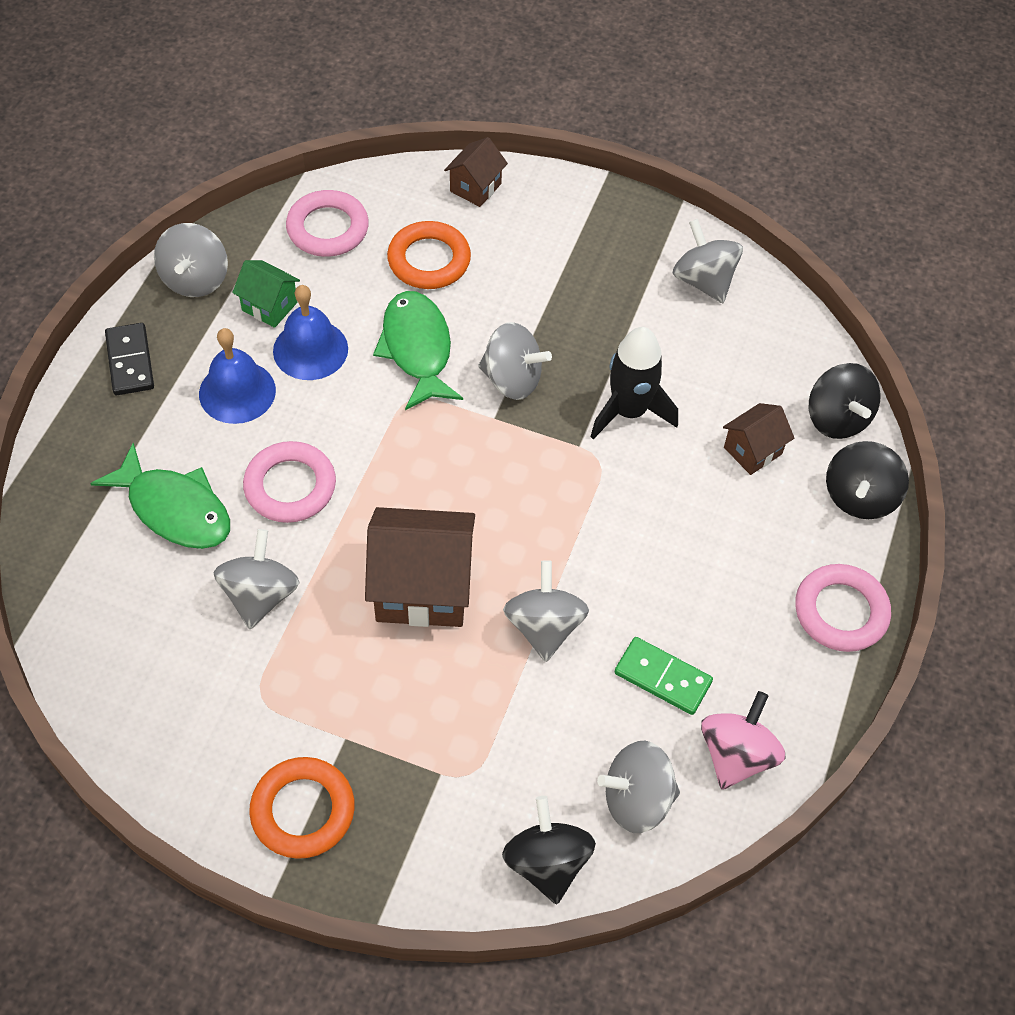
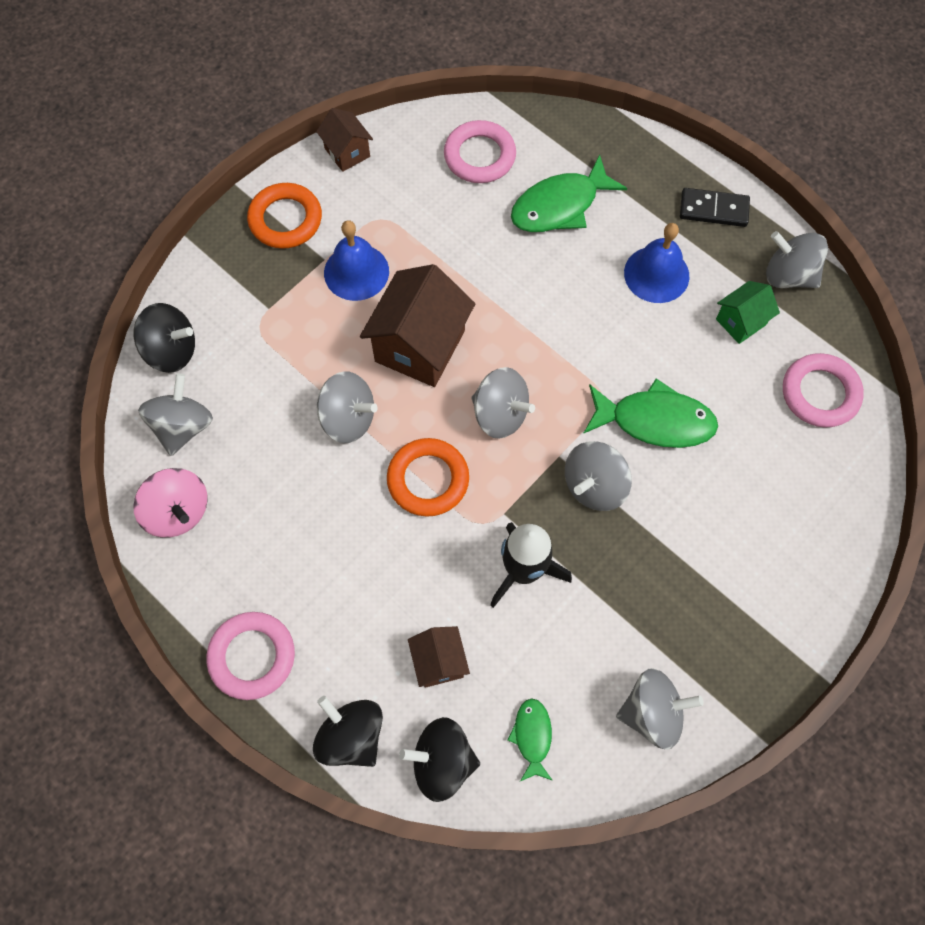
camera: 115 degrees right, 10 degrees up
(260, 595) = (461, 239): grey spinning top -> grey spinning top (500, 414)
(290, 486) = (550, 285): pink ring -> pink ring (479, 156)
(310, 349) = (682, 338): blue bell -> blue bell (356, 272)
(429, 260) = (756, 465): orange ring -> orange ring (428, 479)
(475, 187) = (839, 540): brown house -> brown house (347, 152)
(662, 678) = (265, 486): green domino -> none
(775, 359) = (532, 736): none -> green fish

